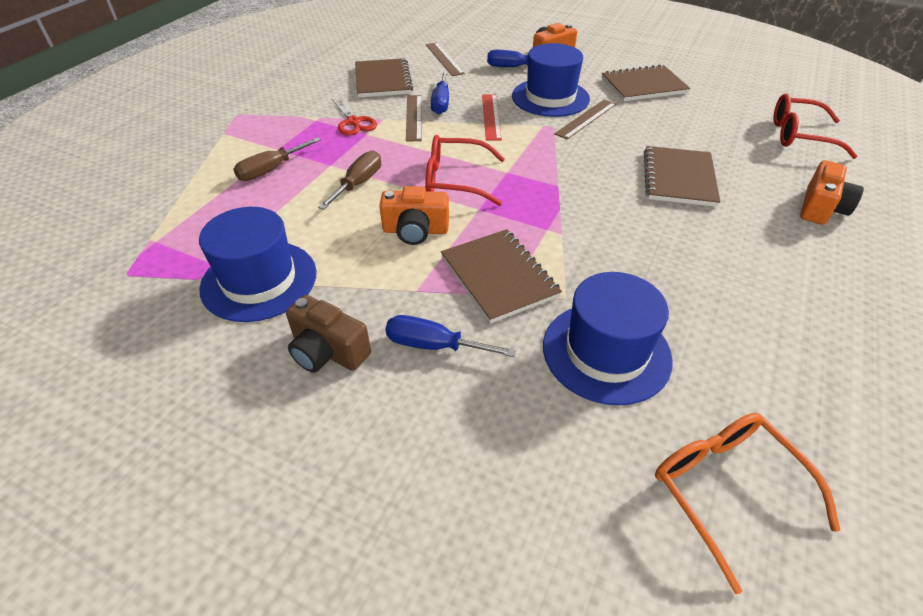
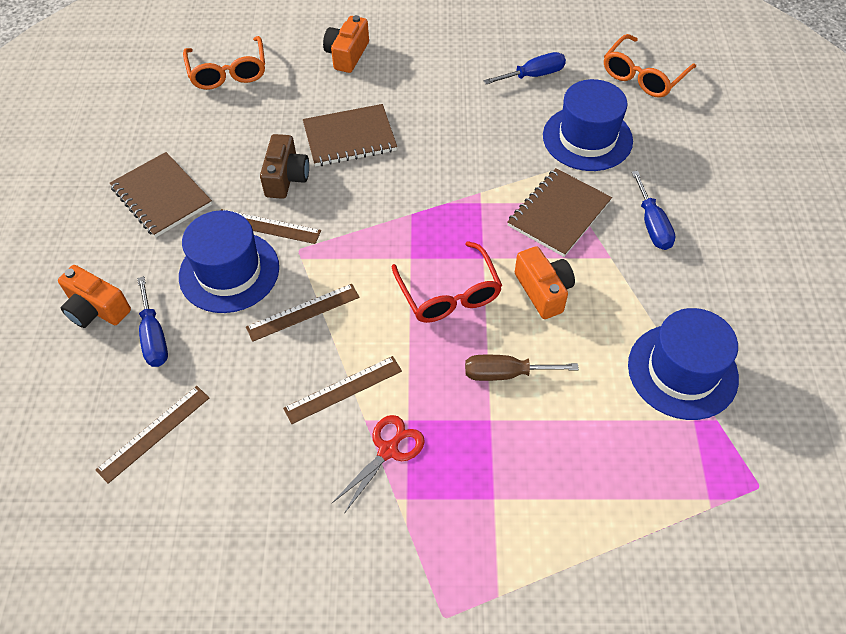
camera: 115 degrees left, 10 degrees up
(271, 170) = (535, 476): brown screwdriver -> none
(327, 351) = (705, 281): brown camera -> brown camera (286, 178)
(383, 80) = (257, 479): brown notebook -> none
(441, 103) = (292, 377): blue screwdriver -> blue screwdriver (533, 75)
(491, 116) = (303, 312): red ruler -> brown ruler
(799, 135) = (228, 72): red glasses -> orange glasses
(821, 208) = (347, 55): orange camera -> orange camera turned 75 degrees counterclockwise

